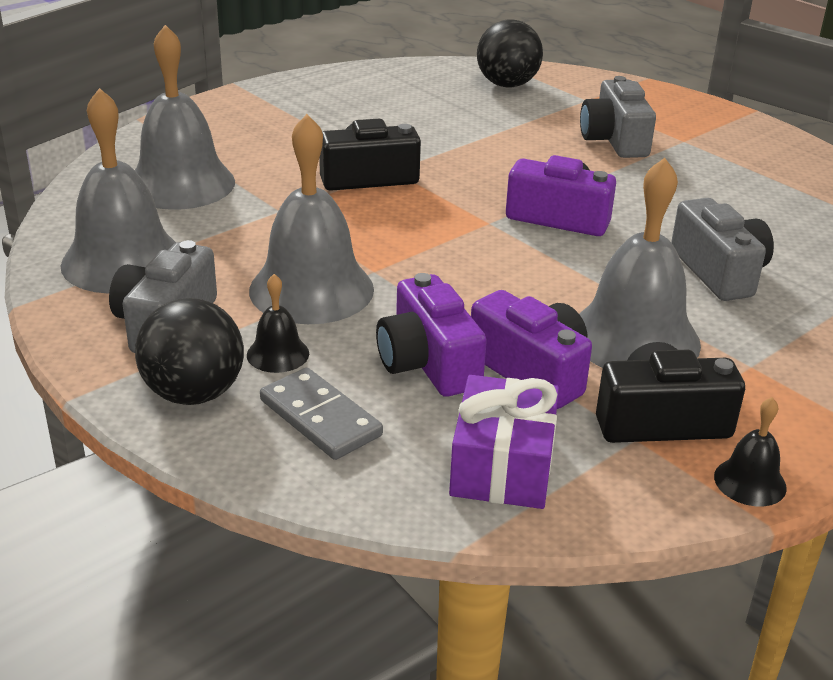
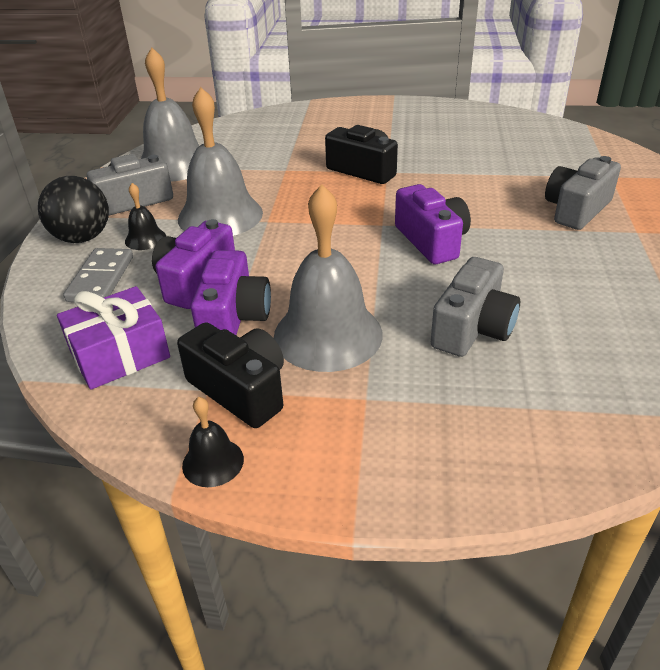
camera: 50 degrees right, 5 degrees up
(180, 183) = (267, 138): grey bell -> none
(507, 85) = (566, 147): black ball -> none

